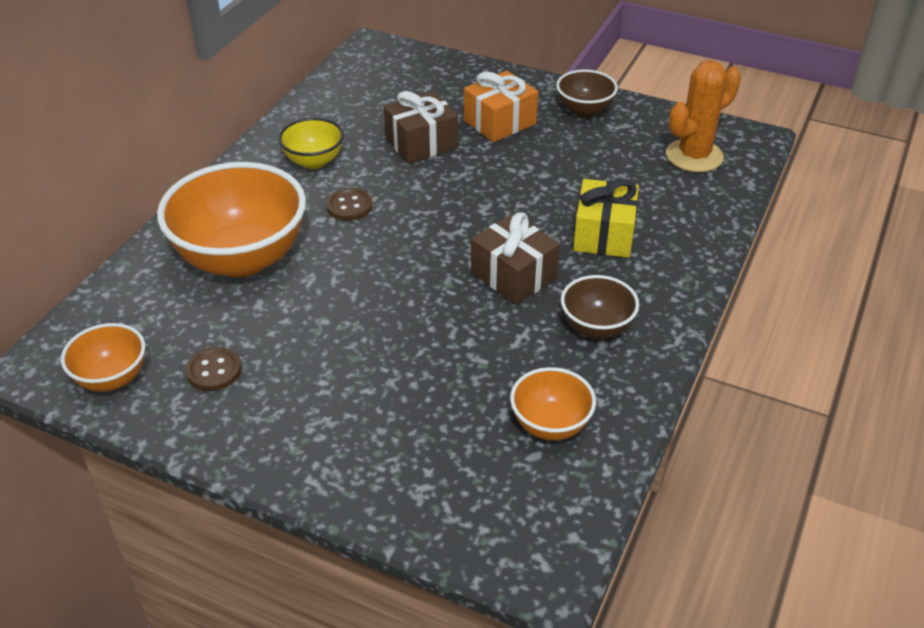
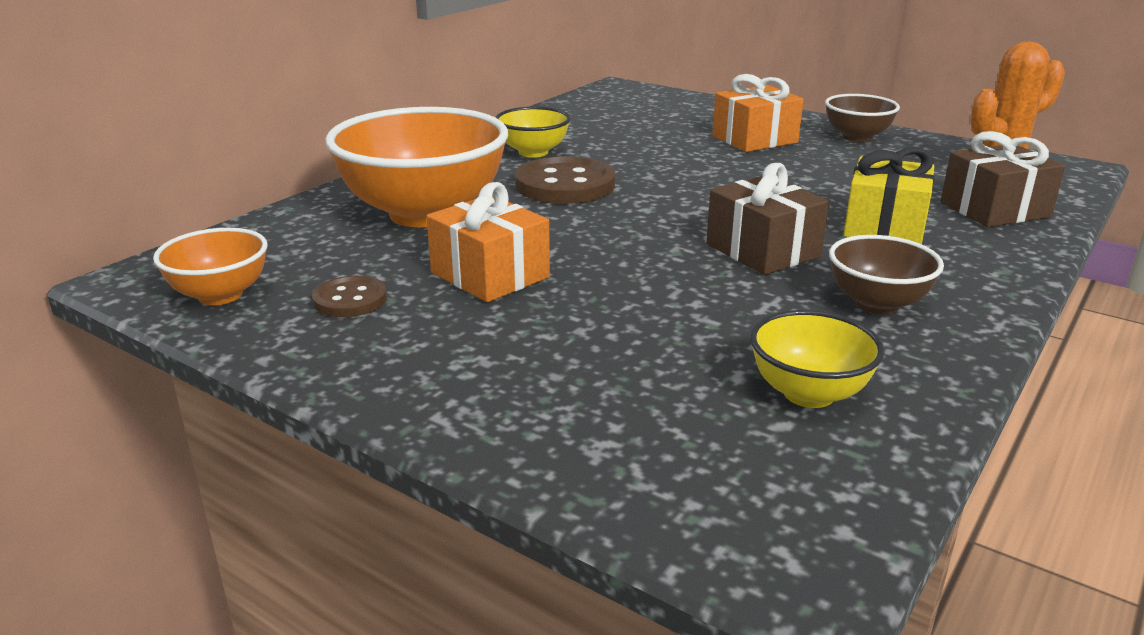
camera: 10 degrees right, 15 degrees down
(312, 329) = (490, 275): none -> orange gift
(349, 206) = (565, 185): brown button -> brown button, size x1.81
(421, 143) = (660, 148): brown gift -> brown gift (994, 209)
(550, 425) = (808, 393): orange bowl -> yellow bowl

